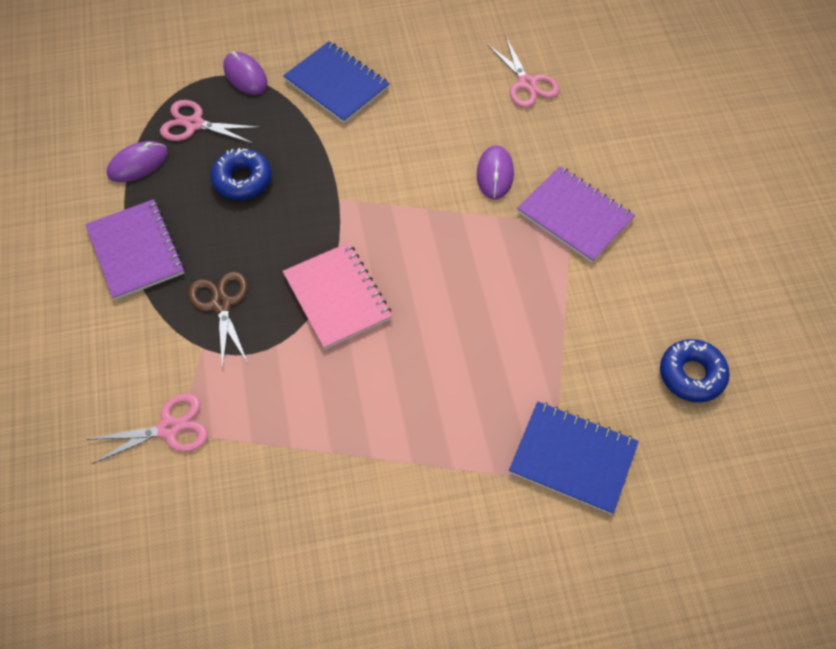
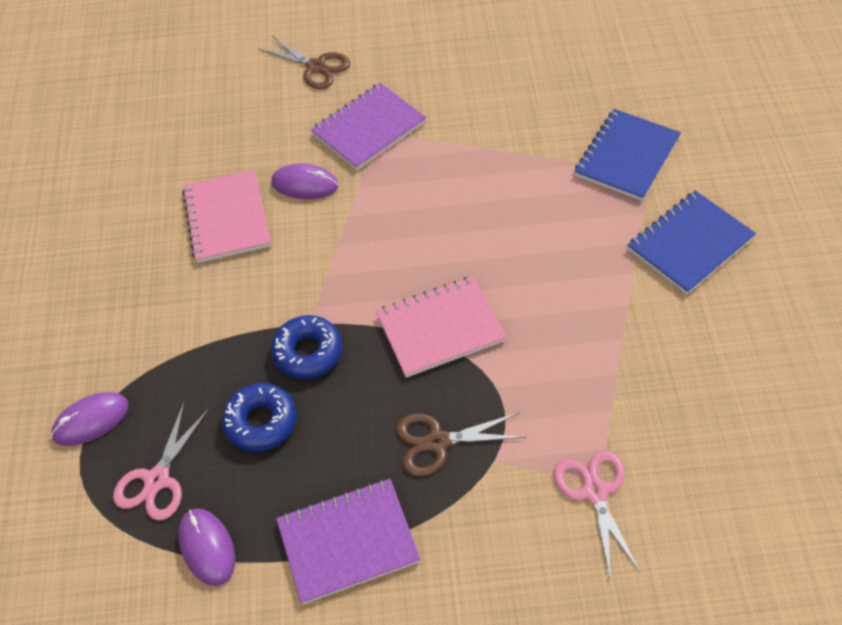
camera: 80 degrees left, 5 degrees down
(337, 84) = (137, 320): blue notebook -> blue notebook (689, 244)
(448, 123) = (227, 218): none -> pink notebook
(527, 83) = (190, 148): pink scissors -> none
(652, 162) = (316, 67): none -> brown scissors
(691, 375) = (548, 72): blue donut -> blue donut (308, 352)

